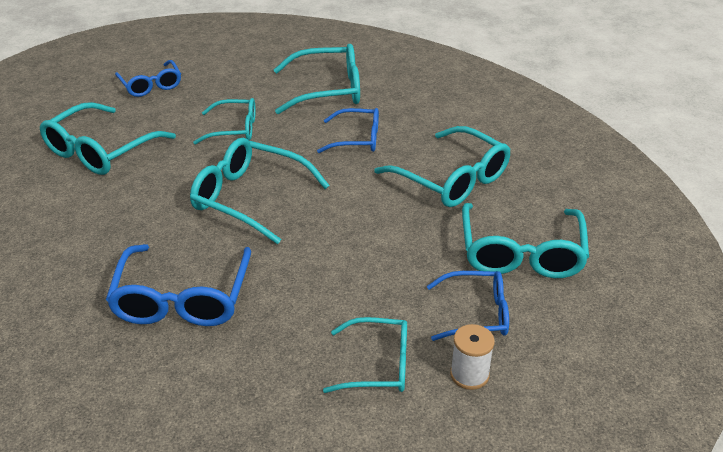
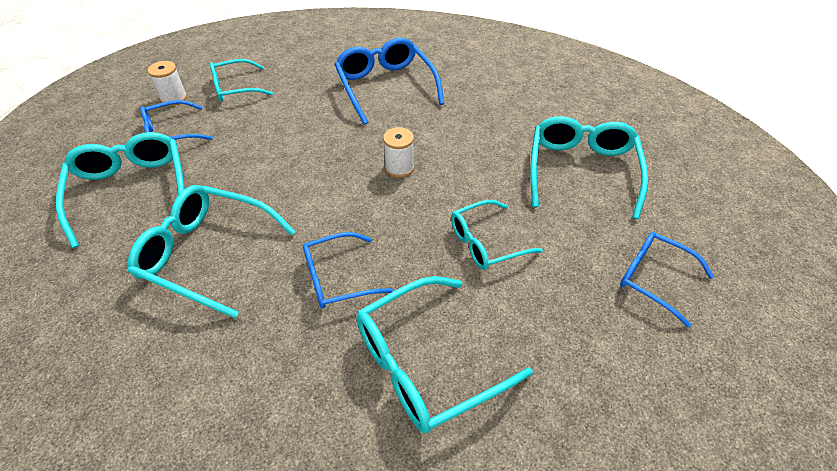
camera: 155 degrees right, 10 degrees up
(250, 198) = (399, 168): turquoise glasses -> white spool

